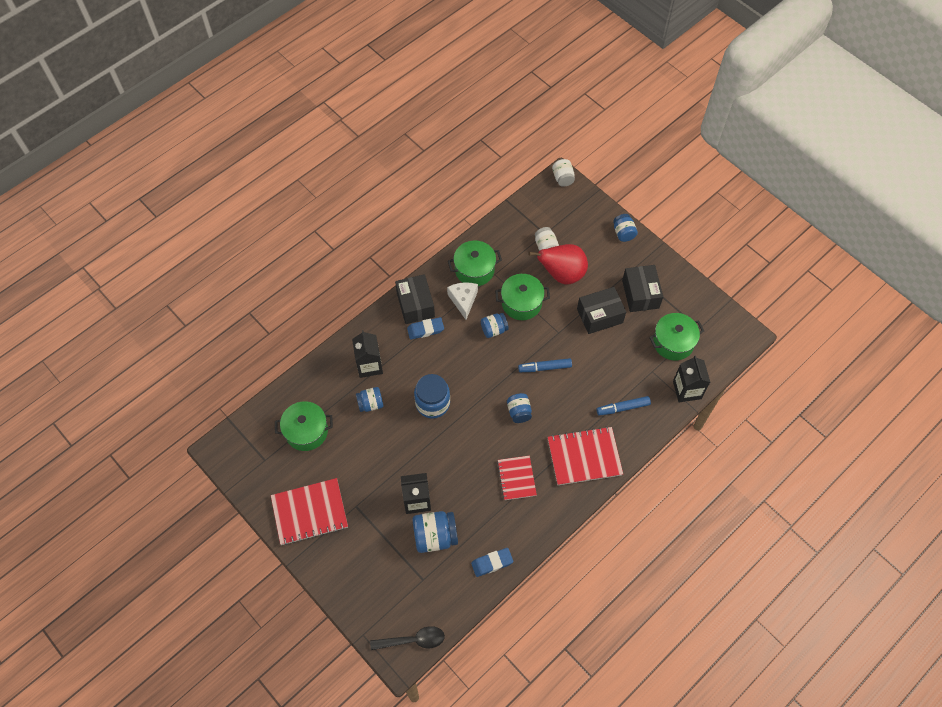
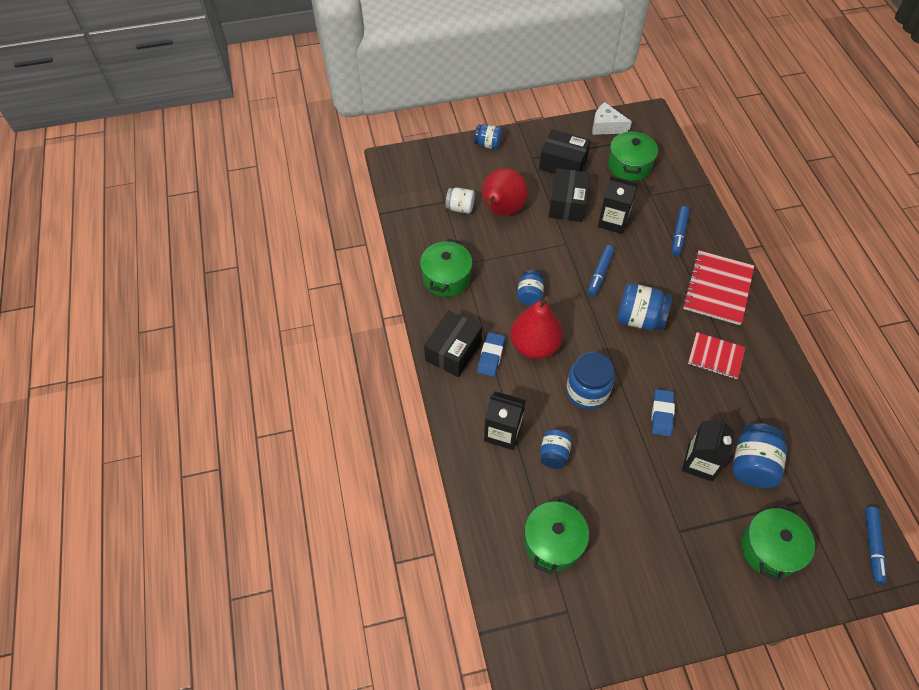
camera: 60 degrees left, 5 degrees down
(309, 512) = (665, 588): red notebook -> none
(413, 640) = (872, 546): black spoon -> blue marker
(415, 305) = (453, 351): black box -> black box turned 75 degrees counterclockwise
(451, 353) = (534, 346): none -> red pear
(463, 300) = (477, 305): white cheese -> white cheese (606, 126)
(492, 563) = (805, 424): blue eraser -> blue eraser (662, 414)
(519, 412) = (639, 319): blue jar -> blue jar, size x1.60
(521, 303) = (513, 257): green pot -> green pot (770, 549)
(563, 178) = (391, 158): white jar -> none
(687, 390) = (684, 180): black carton -> black carton (613, 221)

